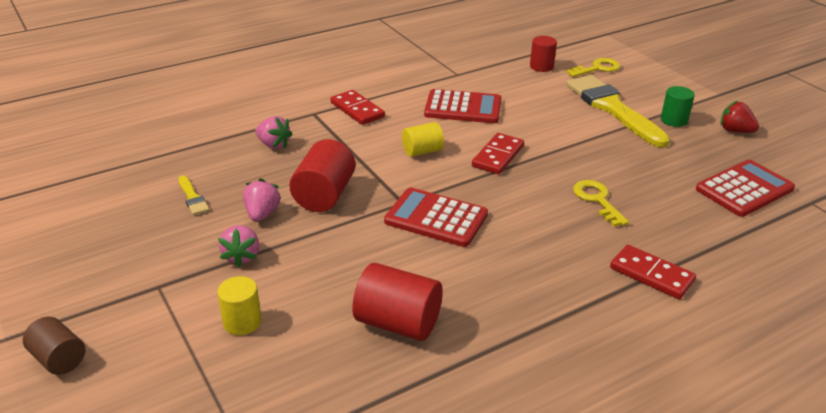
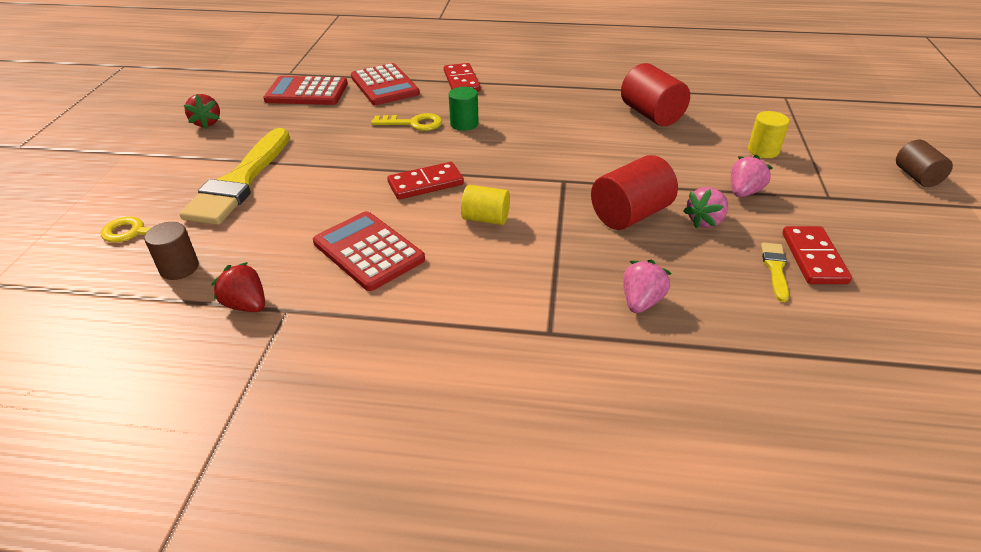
camera: 140 degrees left, 5 degrees up
(274, 145) = (641, 301): pink strawberry -> pink strawberry turned 45 degrees clockwise
(357, 110) = (488, 309): red domino -> red domino (813, 258)
(436, 218) = (552, 158): red calculator -> red calculator (384, 85)
(479, 68) = (246, 305): none -> red strawberry
(541, 66) = (179, 268): red cylinder -> brown cylinder
(597, 200) = (413, 123): yellow key -> yellow key turned 105 degrees counterclockwise
(674, 120) = (223, 149): green cylinder -> green cylinder (464, 124)

